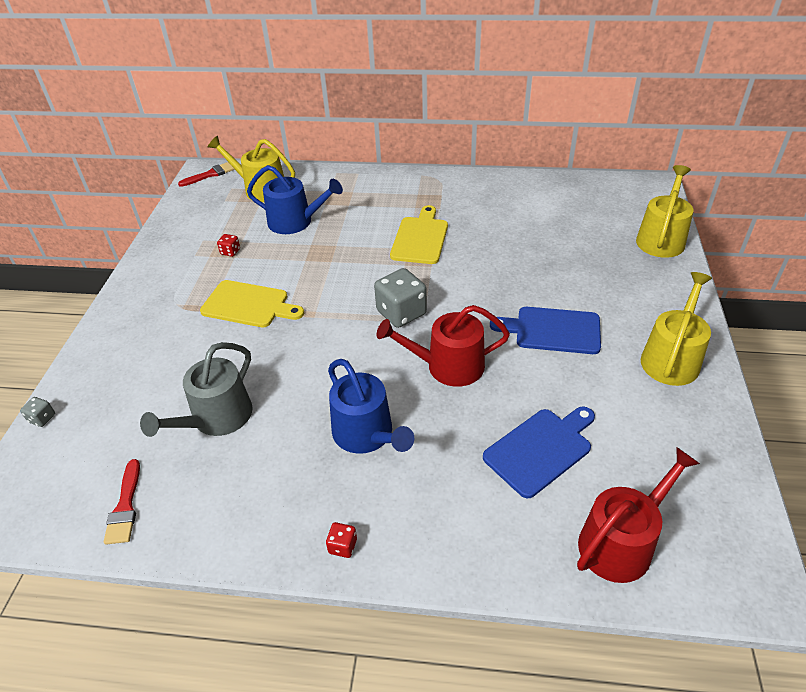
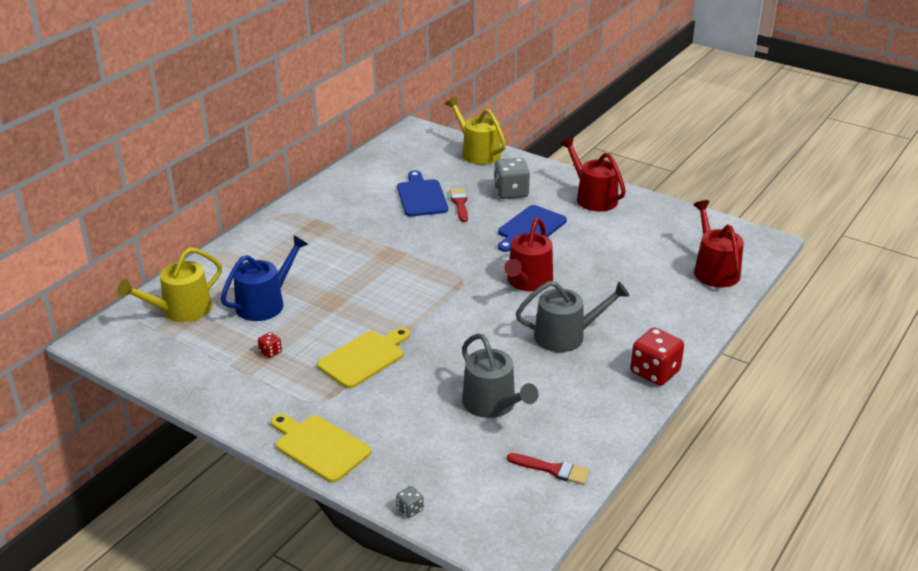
camera: 65 degrees left, 10 degrees down
(210, 174) = (107, 336): red brush -> red brush (460, 203)
(342, 546) = (655, 372): red dice -> red dice, size x2.17
(367, 434) = (566, 336): blue watering can -> grey watering can
(401, 313) = (451, 284): grey dice -> grey dice (511, 192)
(420, 238) = (366, 247): yellow cutting board -> yellow cutting board (319, 447)
(540, 449) = (630, 272): blue cutting board -> blue cutting board (421, 197)
(671, 358) = (593, 198): yellow watering can -> red watering can

